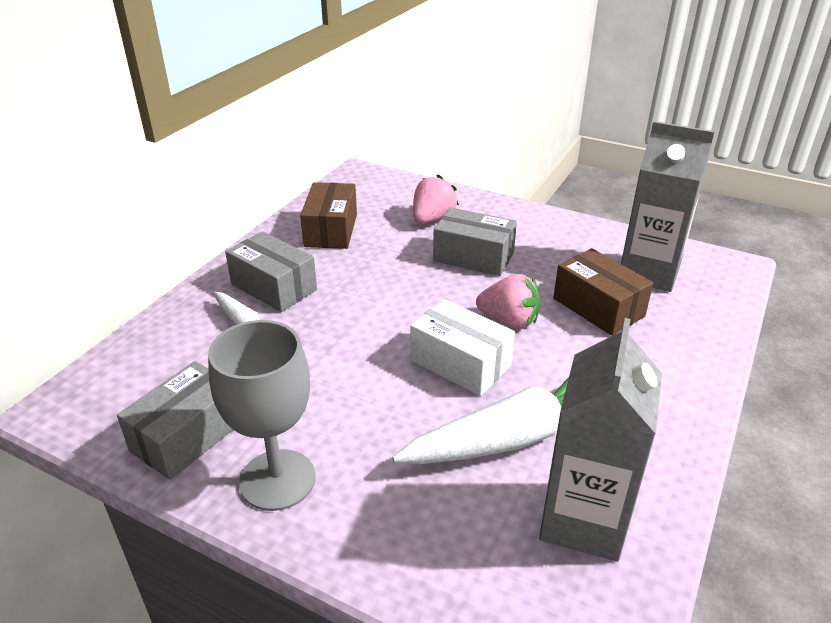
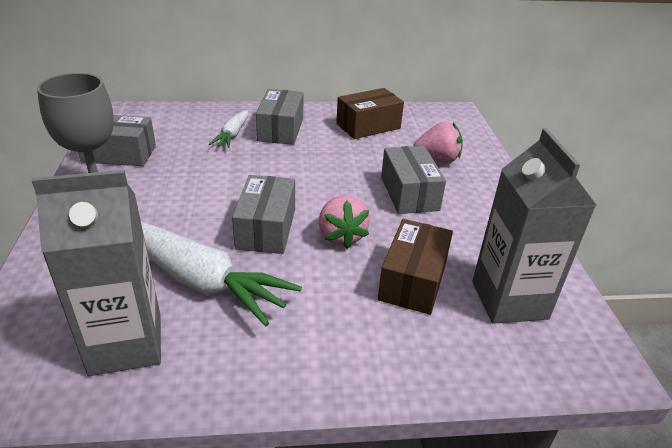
camera: 55 degrees right, 0 degrees up
(460, 363) = (266, 228): white box -> grey box

